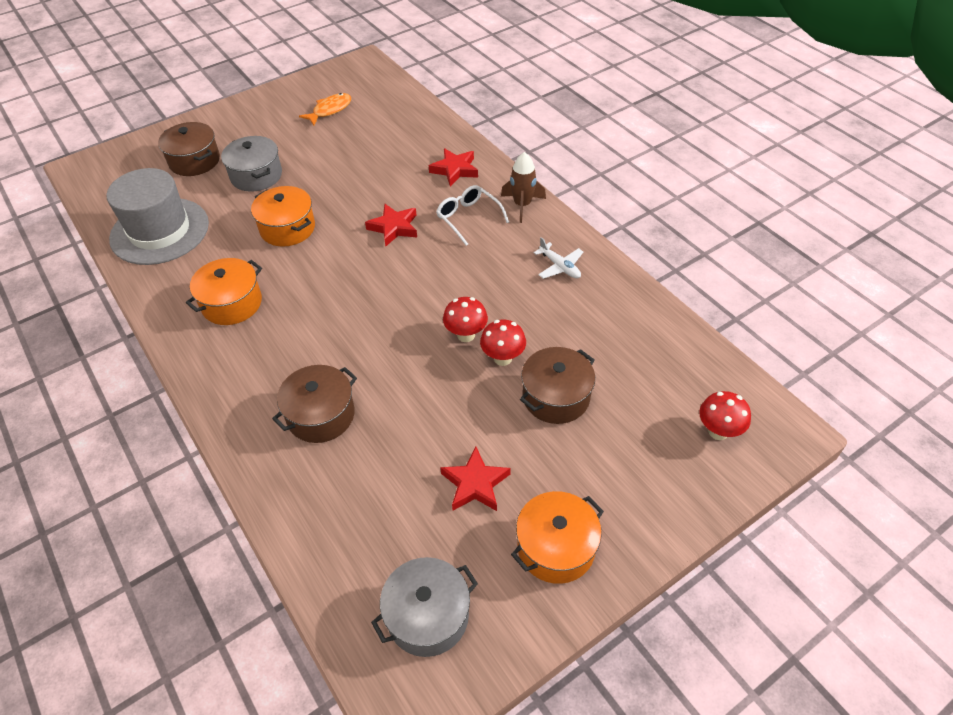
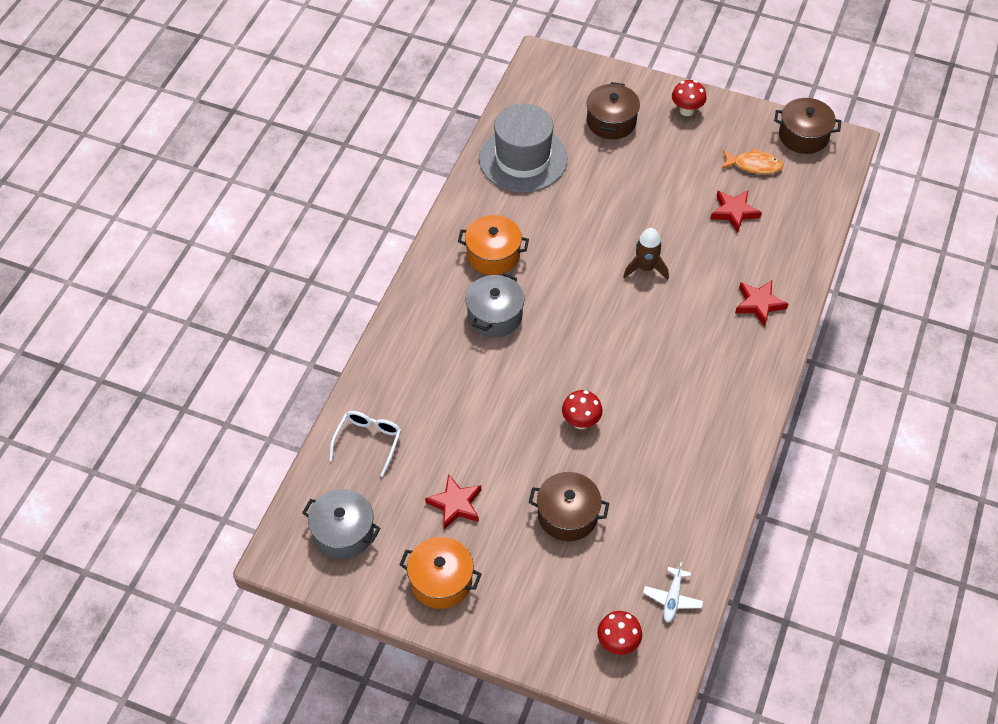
camera: 55 degrees right, 5 degrees up
(256, 175) = (630, 173): grey pot -> grey pot (495, 315)
(287, 228) = (592, 235): orange pot -> none
(321, 415) = (442, 376): brown pot -> brown pot (803, 136)
(394, 227) = (653, 304): red star -> red star (734, 212)
(468, 218) = (708, 349): white glasses -> white glasses (368, 441)
(502, 358) = (577, 459): red mushroom -> red mushroom (686, 111)
(522, 205) = (757, 379): brown rocket -> brown rocket (645, 268)
(560, 266) = (706, 447): white plane -> white plane (672, 598)

